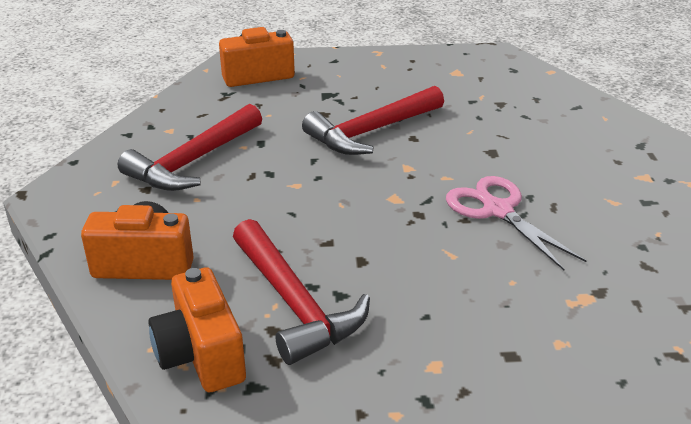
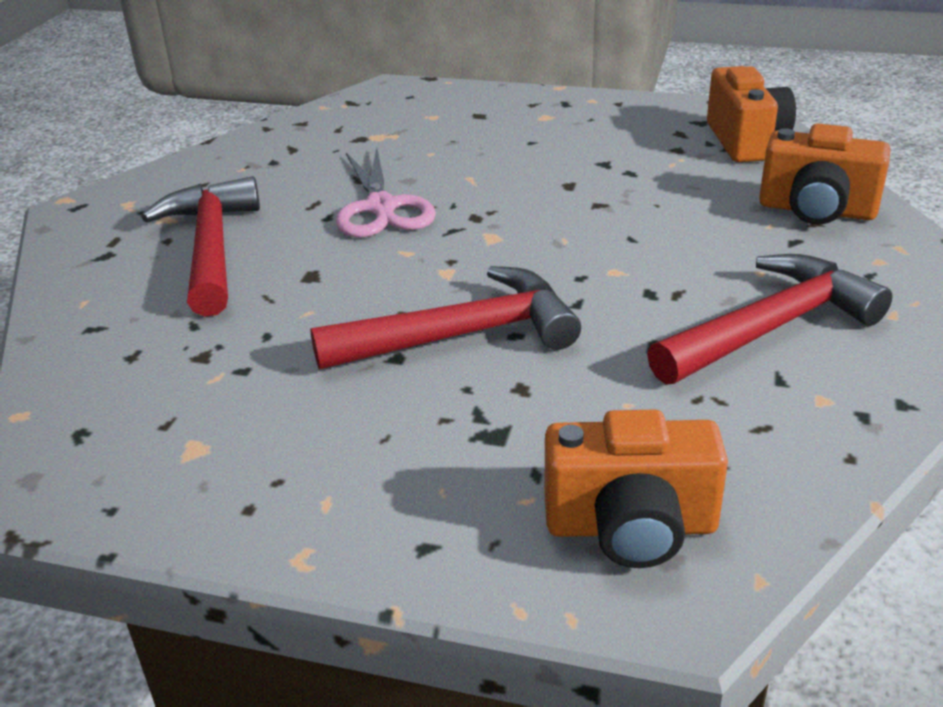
camera: 160 degrees left, 0 degrees up
(295, 304) = (652, 161): red hammer -> red hammer (211, 247)

